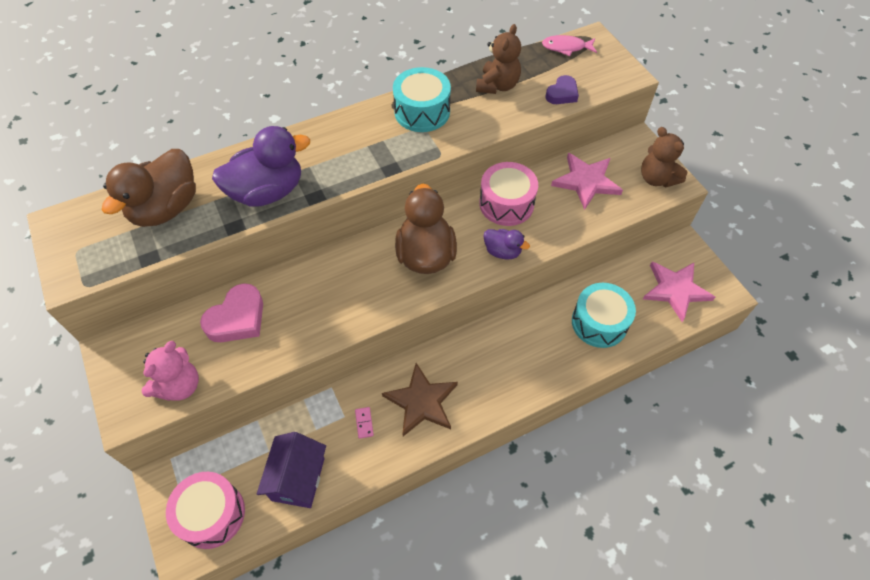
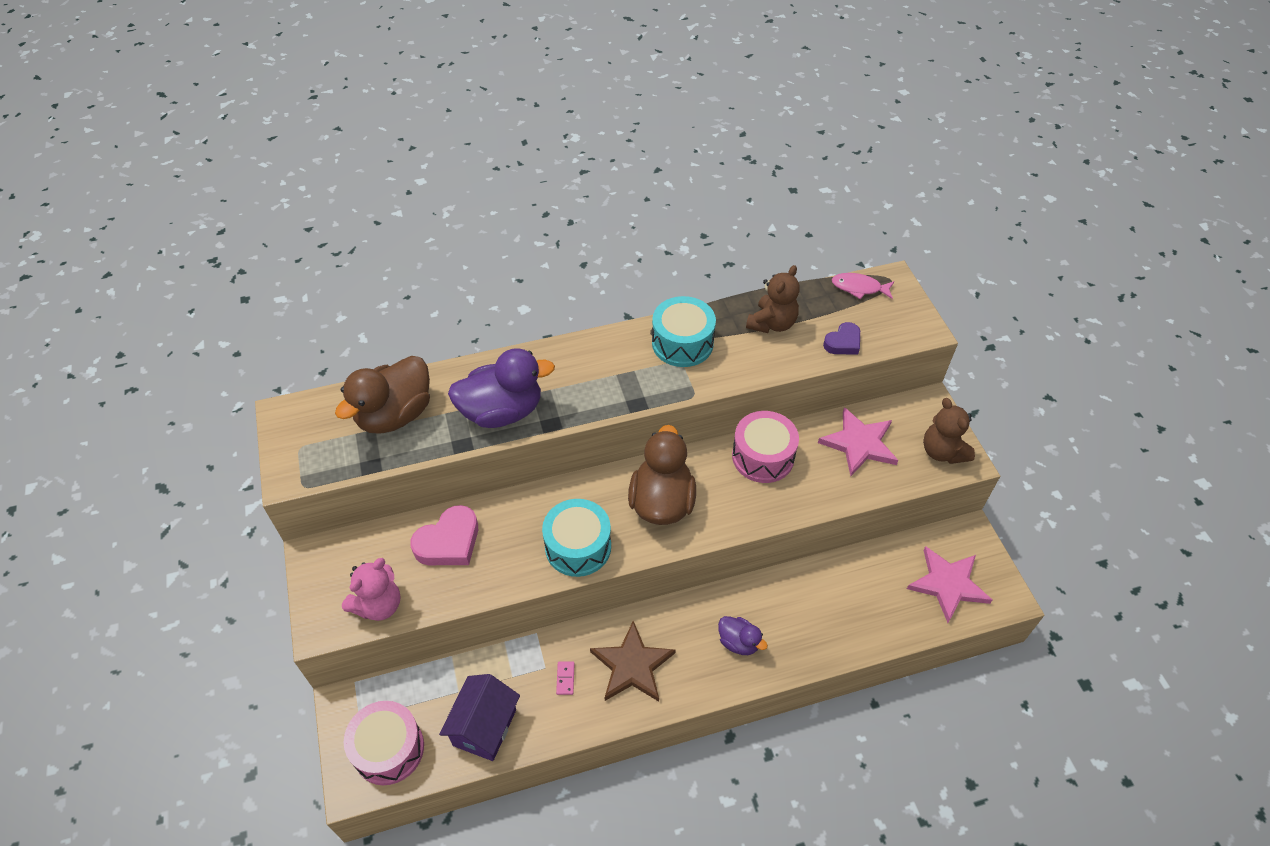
camera: 10 degrees right, 5 degrees down
(502, 251) = (748, 511): purple duck -> purple duck (738, 642)
(599, 322) = (850, 608): turquoise drum -> turquoise drum (578, 547)

